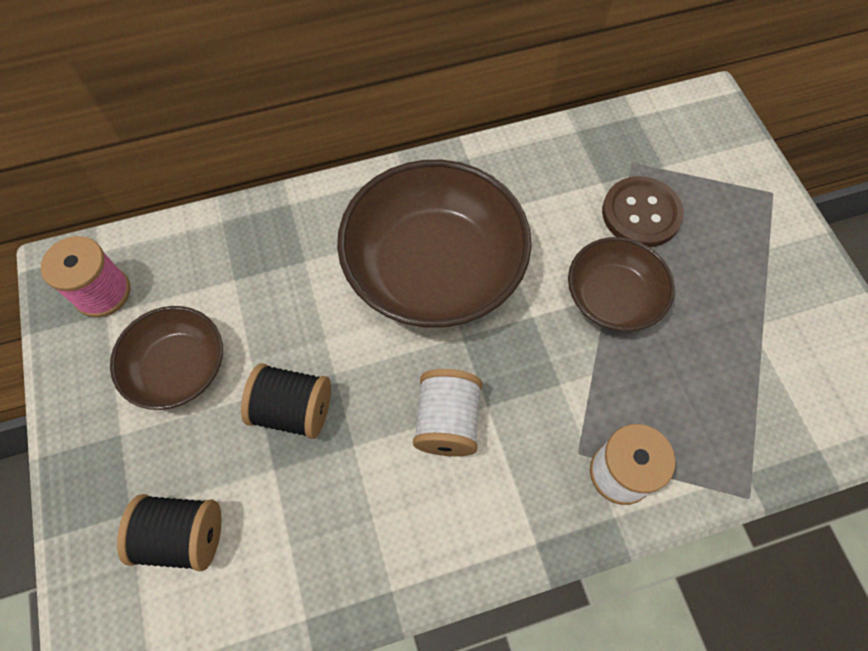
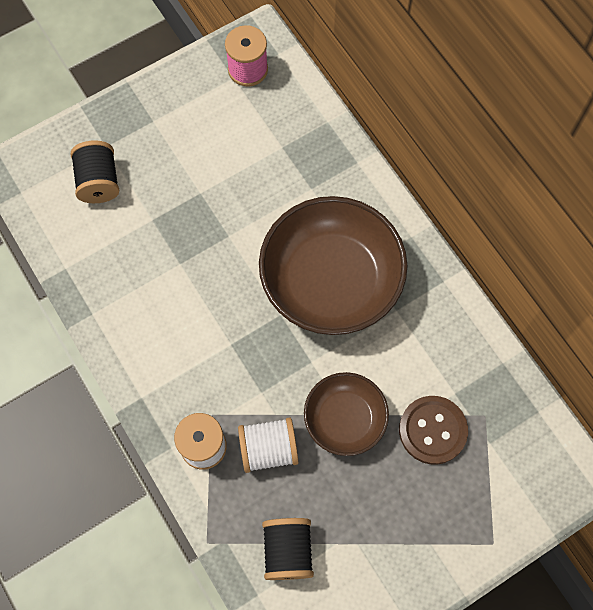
camera: 75 degrees right, 5 degrees up
(179, 368) = (206, 137): brown bowl -> none
(293, 410) = (195, 218): black spool -> black spool (287, 551)
(447, 421) = (212, 320): white spool -> white spool (268, 449)

